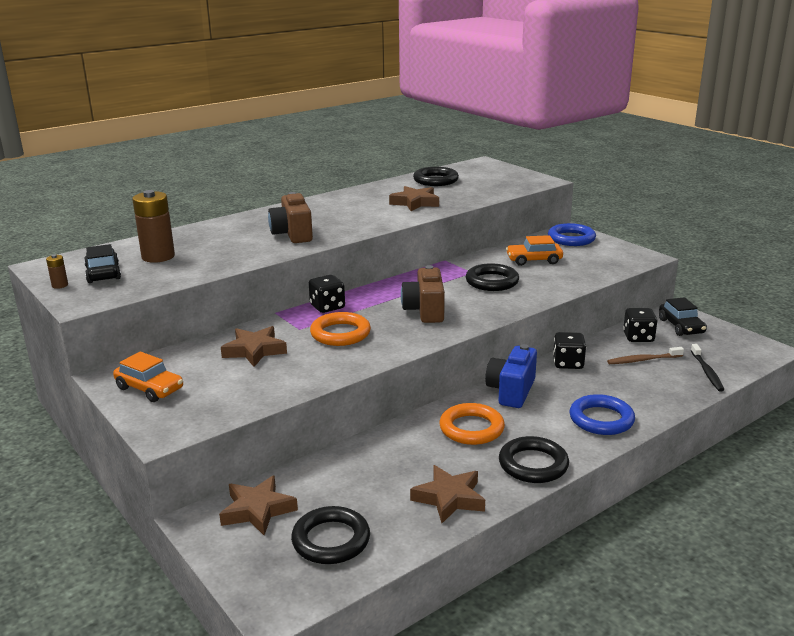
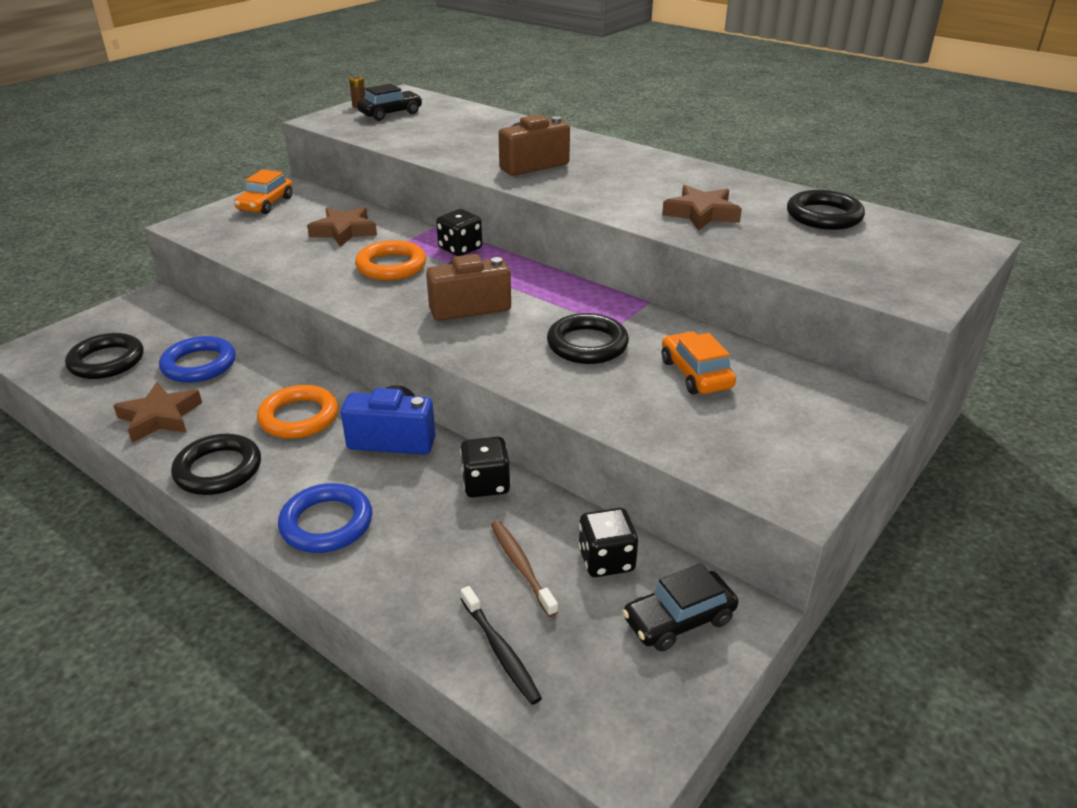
camera: 75 degrees right, 10 degrees up
(158, 256) = (439, 123): brown battery -> none
(258, 510) = (160, 319): brown star -> none
(571, 239) = (828, 406): blue ring -> blue ring (199, 364)
(707, 372) = (500, 650): black toothbrush -> black toothbrush turned 105 degrees counterclockwise

